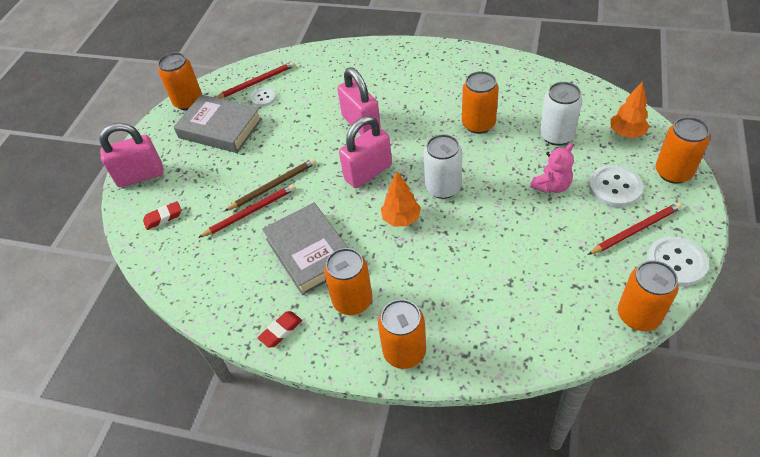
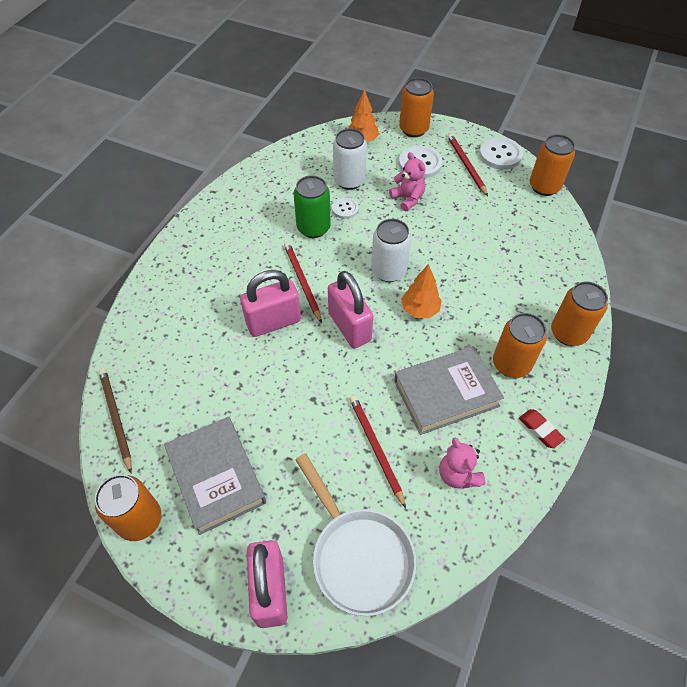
camera: 85 degrees left, 5 degrees up
(163, 217) = (358, 555): red eraser -> white pan
(220, 128) = (216, 477): grey book -> grey book turned 60 degrees counterclockwise
(230, 271) = (458, 475): none -> pink teddy bear
(257, 82) = (143, 425): red pencil -> red pencil (302, 282)
(263, 98) = (179, 419): white button -> white button (345, 209)
(273, 186) = (341, 420): brown pencil -> brown pencil (116, 418)
(478, 124) = (313, 228): orange can -> green can

